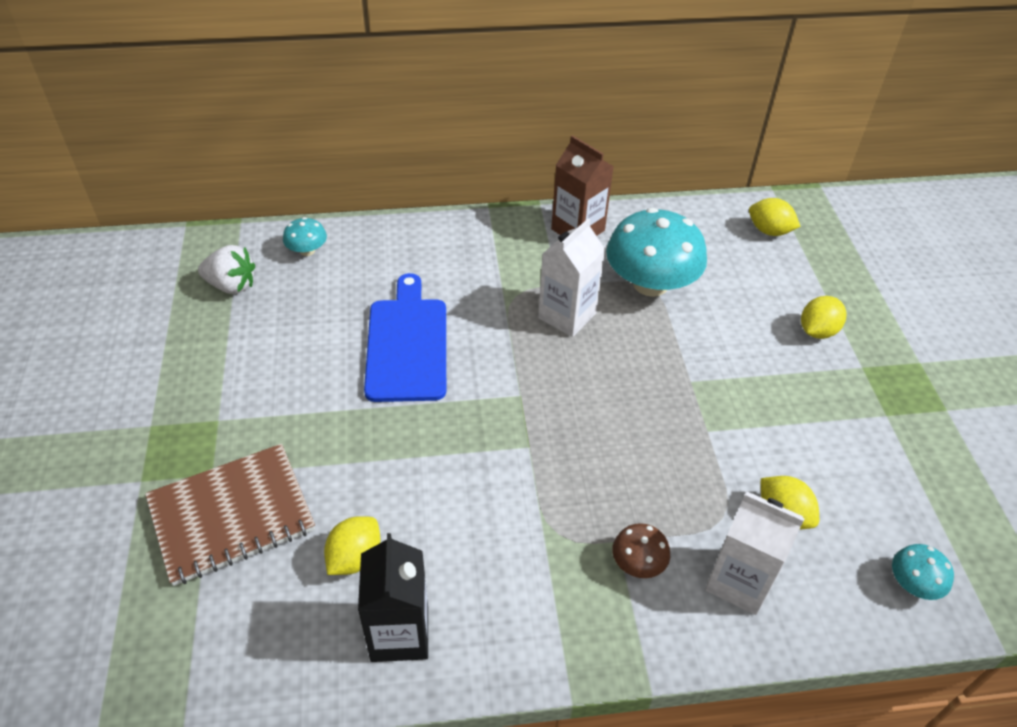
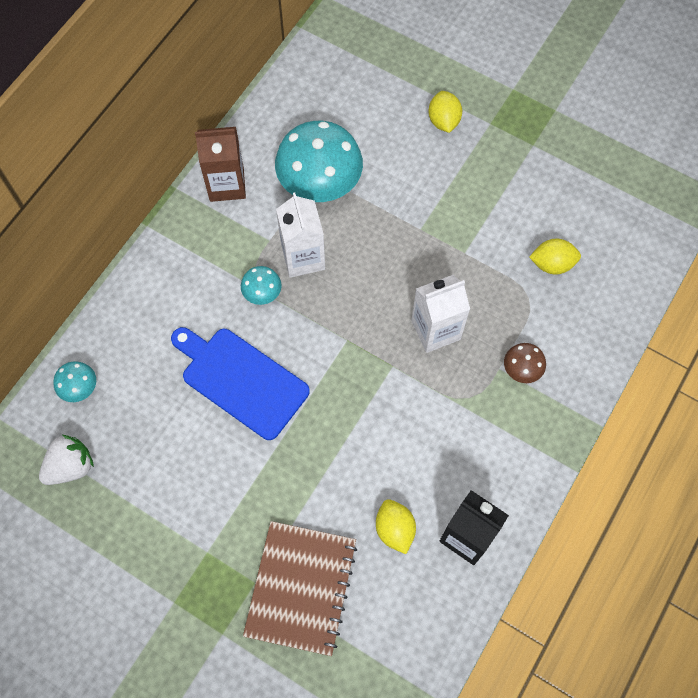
camera: 50 degrees left, 20 degrees up
(739, 581) = (573, 325): white carton -> white carton (435, 330)
(769, 231) = (337, 67): yellow lemon -> none
(913, 583) = (641, 238): turquoise mushroom -> turquoise mushroom (262, 292)

